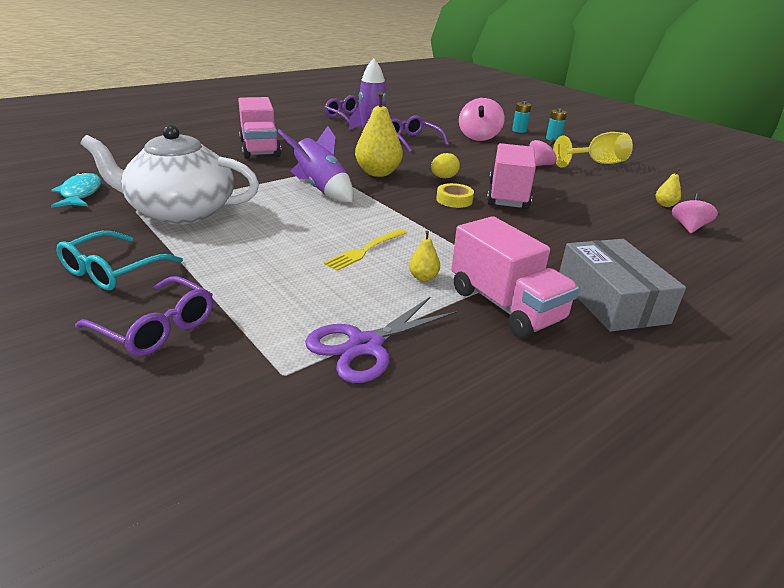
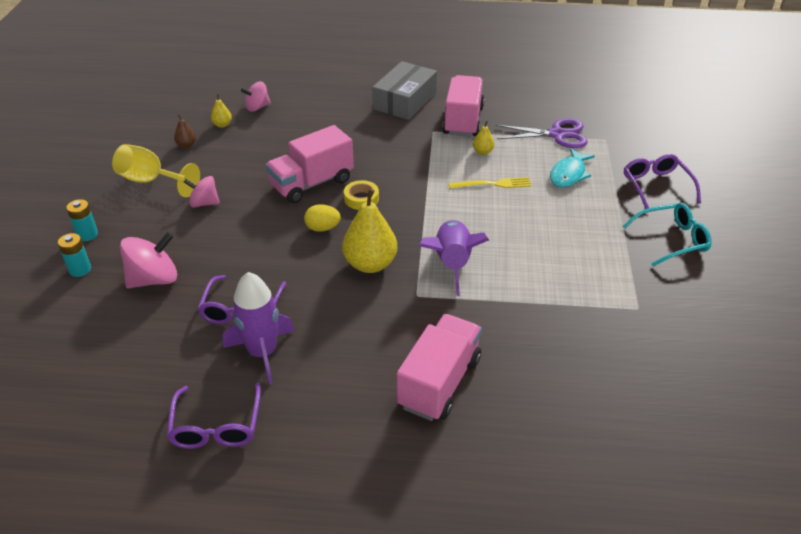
camera: 135 degrees left, 10 degrees up
(80, 193) = (685, 365): turquoise fish -> turquoise fish (568, 174)
(181, 211) = (598, 288): white teapot -> none
(640, 185) = (186, 145): none -> brown pear

